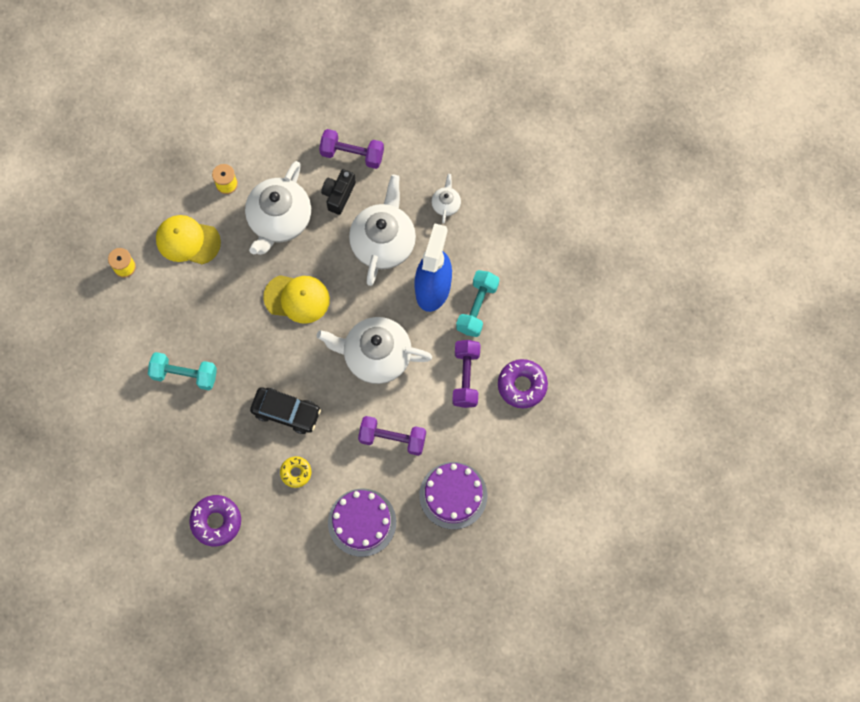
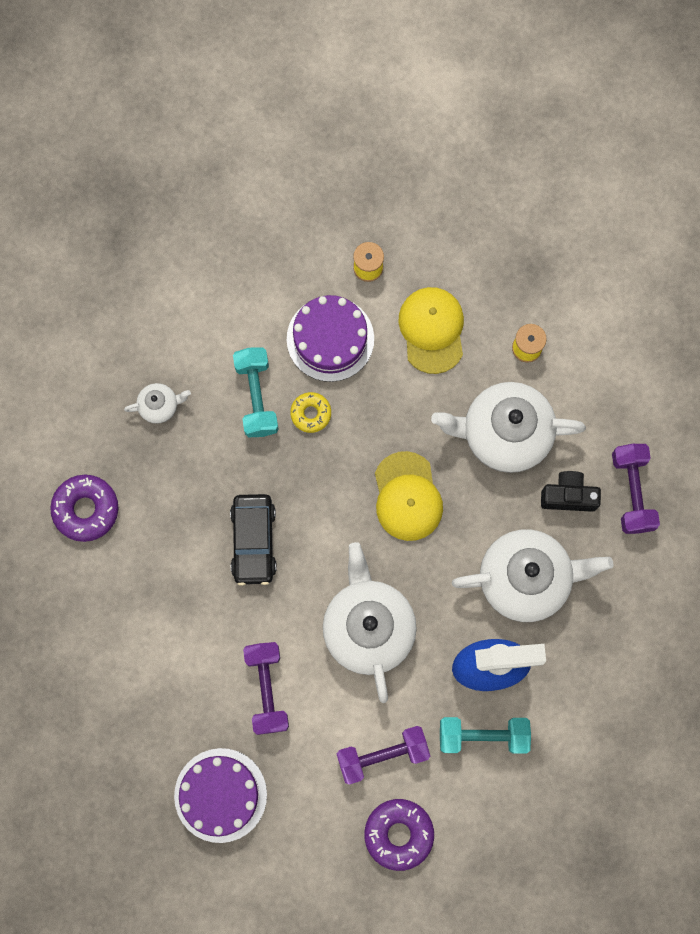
camera: 70 degrees right, 5 degrees up
(296, 472) = (180, 583): yellow donut -> yellow donut (311, 413)
(362, 522) = (146, 690): purple cake -> purple cake (330, 339)
(446, 204) = (611, 642): white teapot -> white teapot (159, 406)

